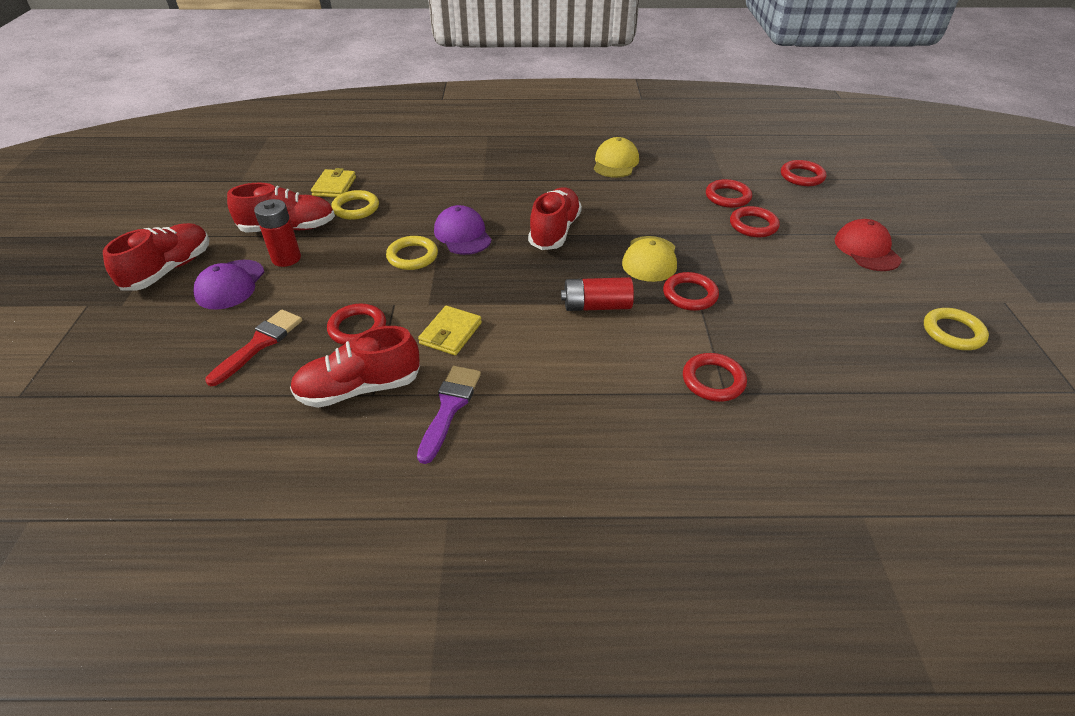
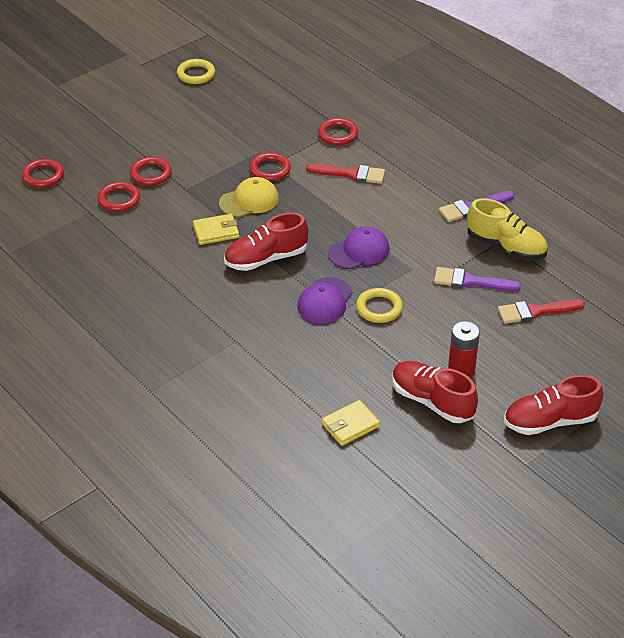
camera: 130 degrees left, 0 degrees up
(230, 285) = (518, 373): purple cap -> purple cap (359, 251)
(356, 208) = (363, 384): yellow ring -> none
(357, 328) = (470, 281): red ring -> purple brush
(359, 388) = (506, 246): red shoe -> yellow shoe
(451, 333) = (424, 241): yellow wallet -> yellow wallet (216, 231)
(596, 306) = (326, 199): red battery -> none
(615, 162) = (121, 280): yellow cap -> none
(621, 347) = (351, 174): none -> red brush
(866, 249) = (131, 121): red cap -> none

